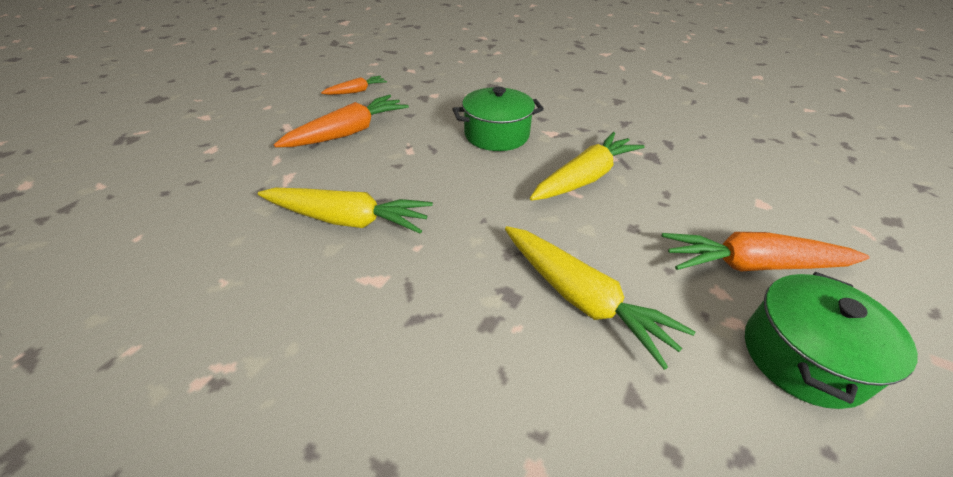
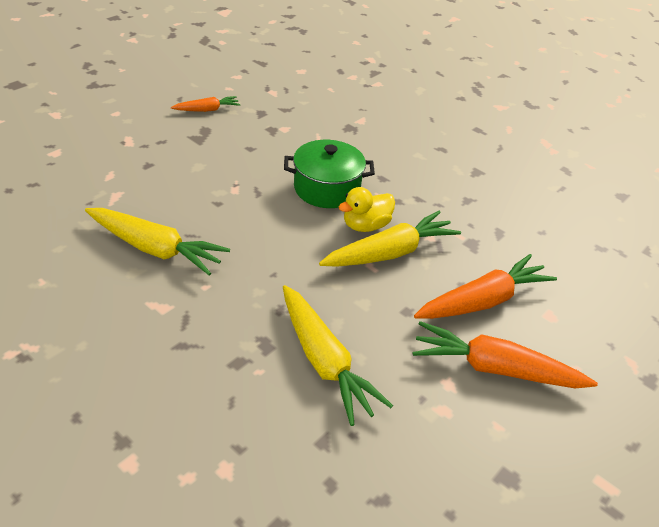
camera: 10 degrees right, 0 degrees up
(349, 132) = (184, 158): orange carrot -> orange carrot (483, 301)
(549, 159) = (365, 225): none -> yellow duck
(802, 357) = (482, 449): green pot -> none

